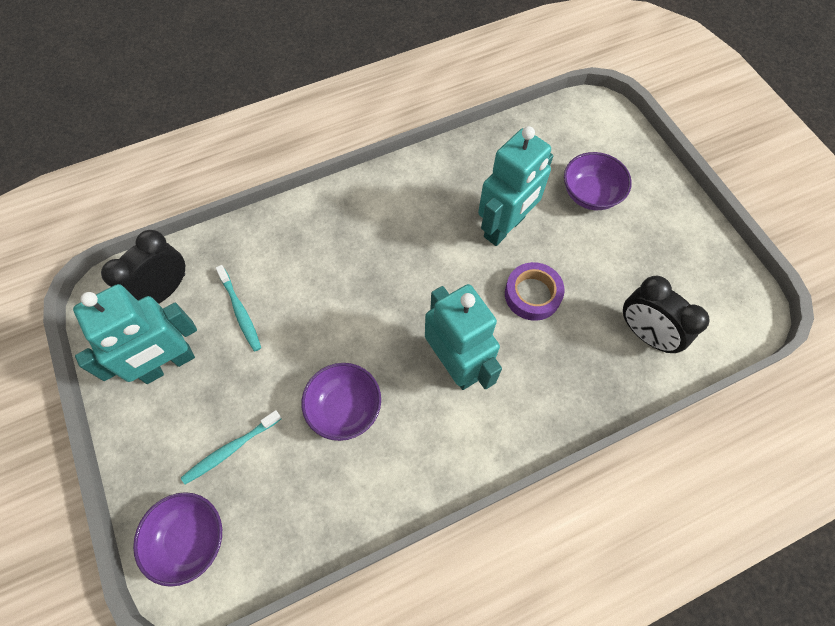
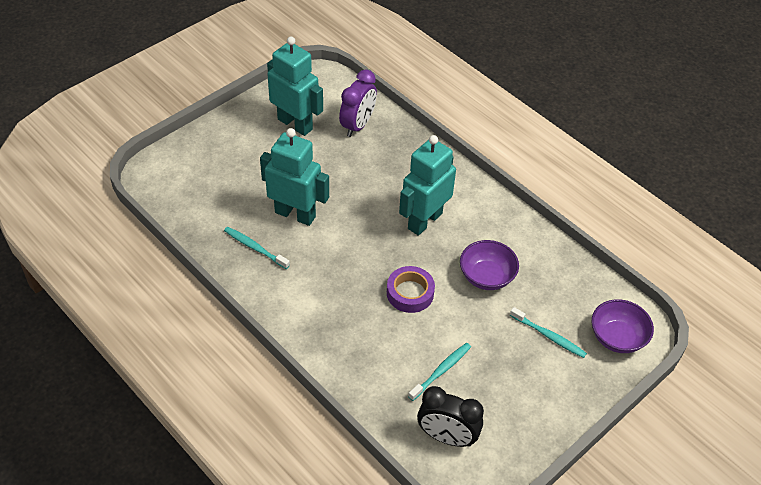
camera: 110 degrees left, 15 degrees down
(168, 364) = (508, 405): turquoise robot -> turquoise robot (295, 124)
(467, 180) = (255, 248): none -> turquoise toothbrush
(532, 294) = (350, 188): purple tape -> purple tape (410, 293)
(590, 194) = (245, 167): purple bowl -> none
(645, 334) = (358, 125): black clock -> purple clock

